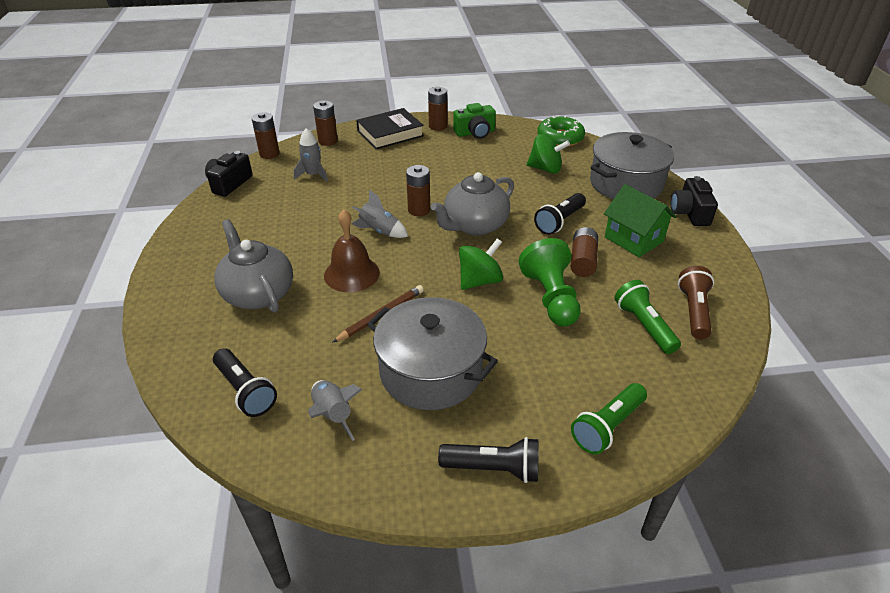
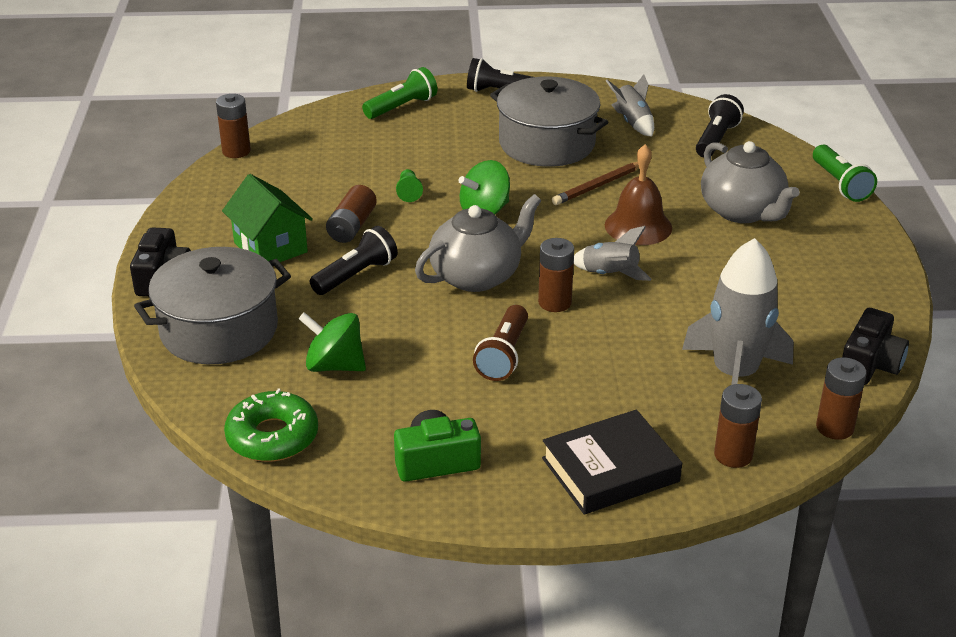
camera: 175 degrees left, 5 degrees down
(245, 391) = (716, 139): black flashlight -> black flashlight turned 60 degrees clockwise
(313, 175) = (734, 374): grey rocket -> grey rocket, size x1.86
(438, 126) = (511, 486): brown battery -> brown battery (236, 151)
(550, 298) = (409, 192): green pawn -> green pawn, size x0.45
(644, 326) = (323, 165): green flashlight -> green flashlight (840, 184)
(693, 311) = (261, 174): brown flashlight -> brown flashlight (504, 355)

